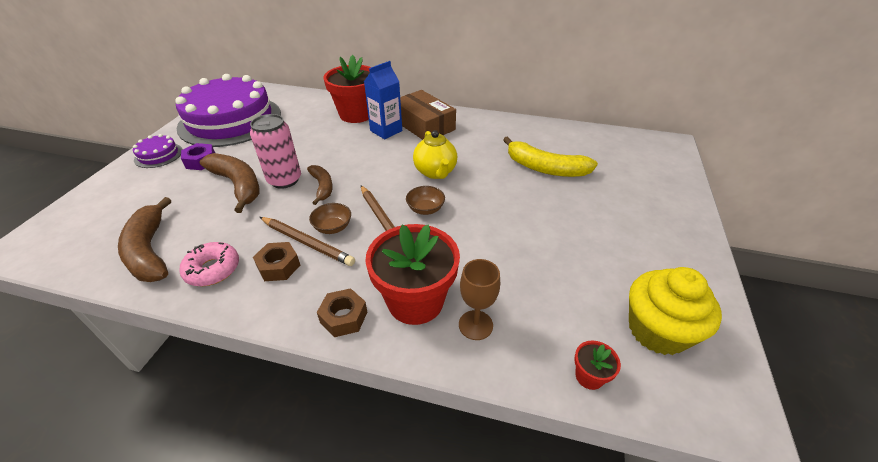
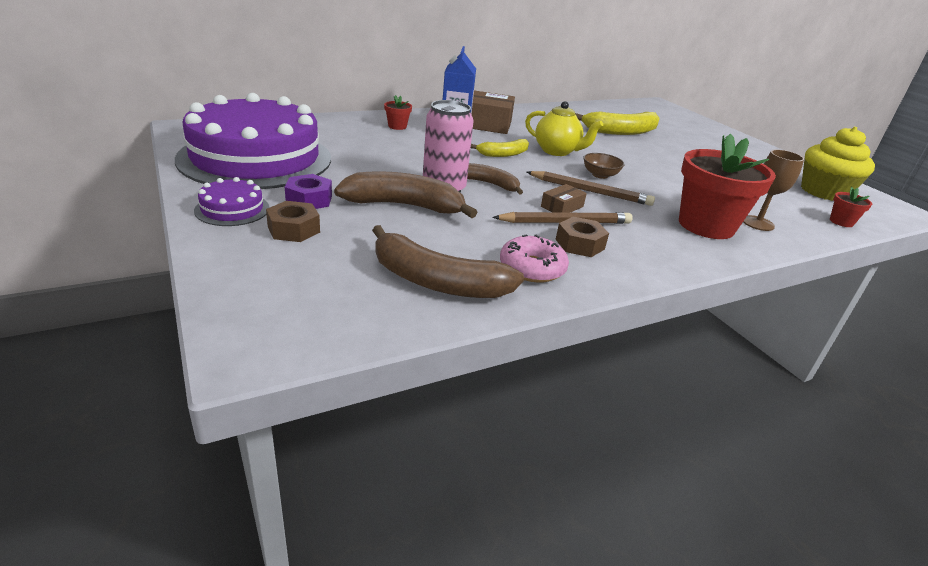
camera: 45 degrees left, 10 degrees down
(333, 227) = (562, 206): brown bowl -> brown box
(344, 317) = (688, 252): brown nut -> brown nut (293, 229)
(356, 114) = (397, 126): red flower pot -> red flower pot, size x0.43
(385, 162) = (503, 154): none -> yellow banana

